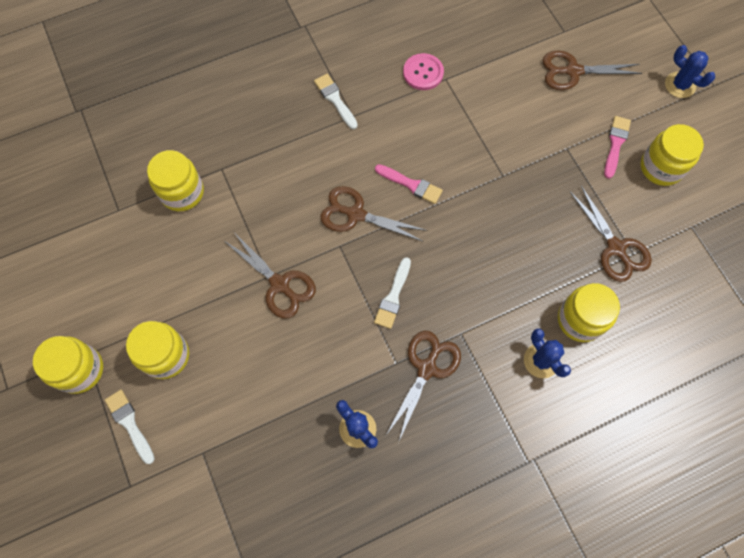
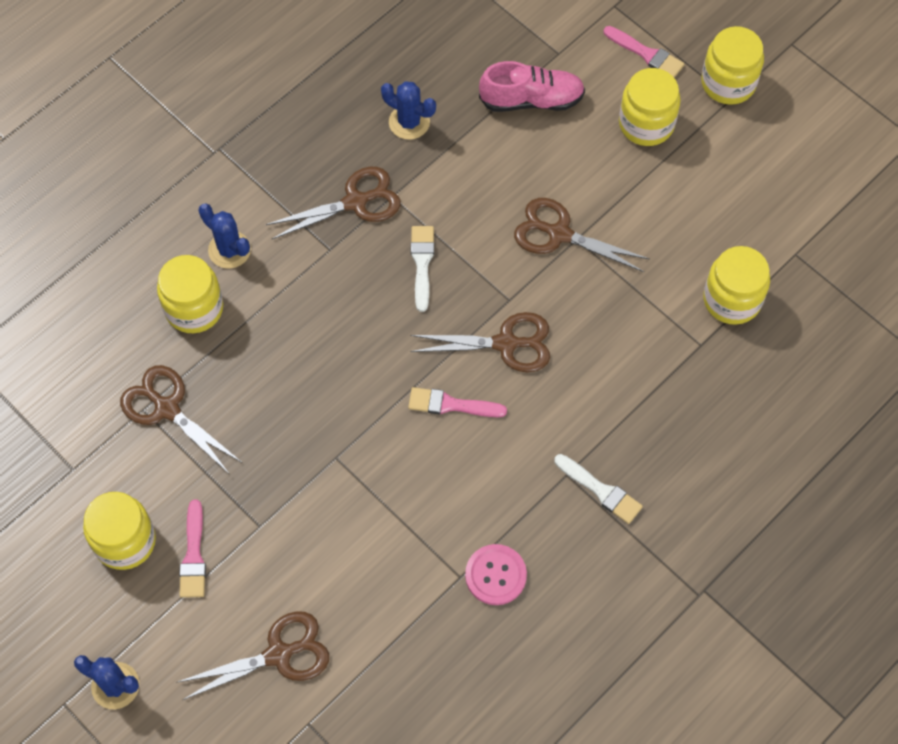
camera: 160 degrees right, 5 degrees down
(130, 423) = (646, 54): white brush -> pink brush
(247, 413) = (531, 100): none -> pink shoe
(427, 368) = (356, 202): brown scissors -> brown scissors turned 120 degrees counterclockwise

